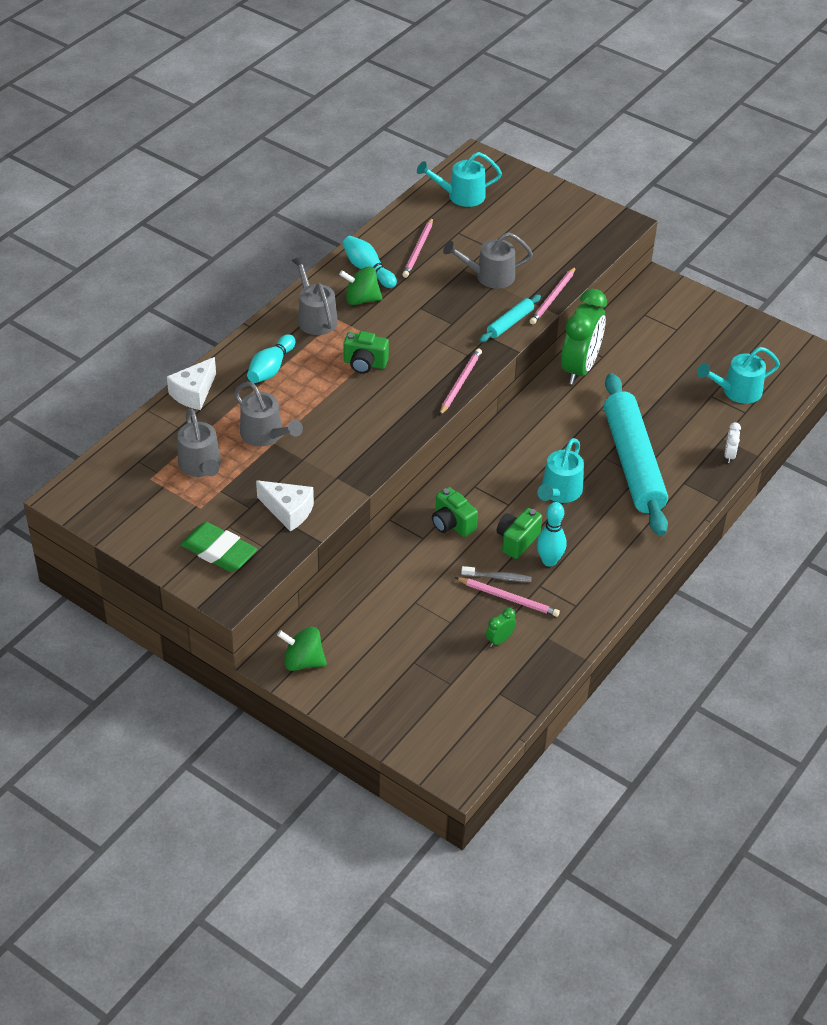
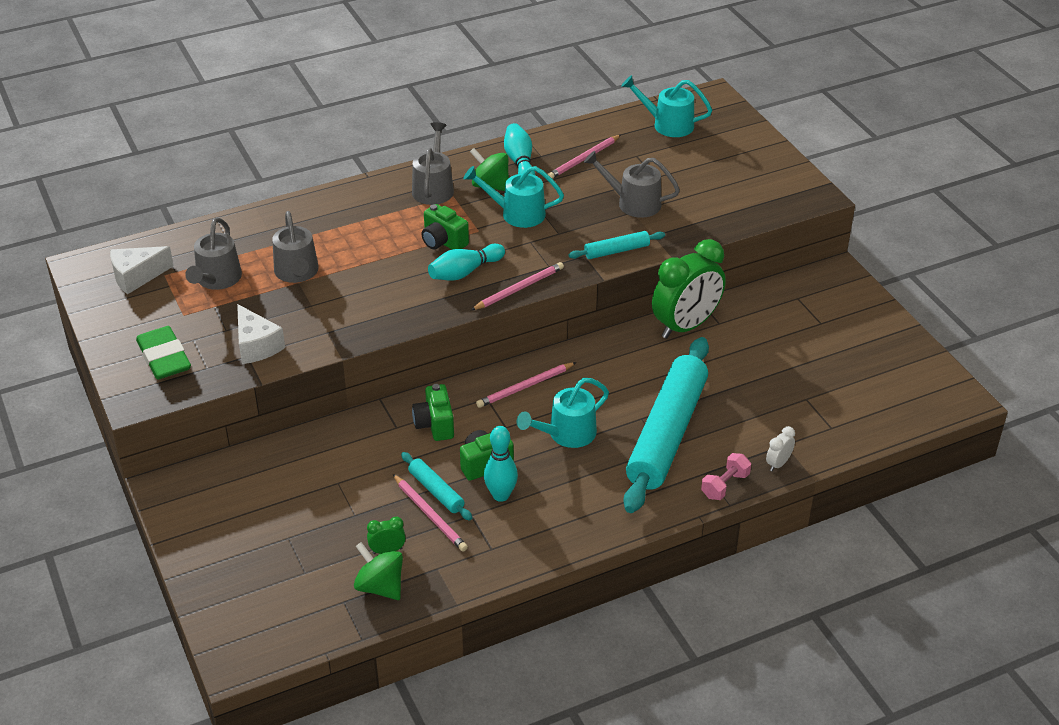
camera: 30 degrees right, 5 degrees down
(194, 393) = (267, 217): white cheese -> white cheese (137, 277)
(271, 368) = (354, 218): turquoise bowling pin -> turquoise bowling pin (464, 272)
(303, 661) = (189, 495): green spinning top -> green spinning top (380, 587)
(497, 577) = (436, 491): grey toothbrush -> turquoise rolling pin
(553, 297) = (681, 241): pink pencil -> pink pencil (525, 387)
(705, 487) = (725, 485): none -> pink dumbbell
(736, 391) = (838, 404): turquoise watering can -> turquoise watering can (516, 214)

